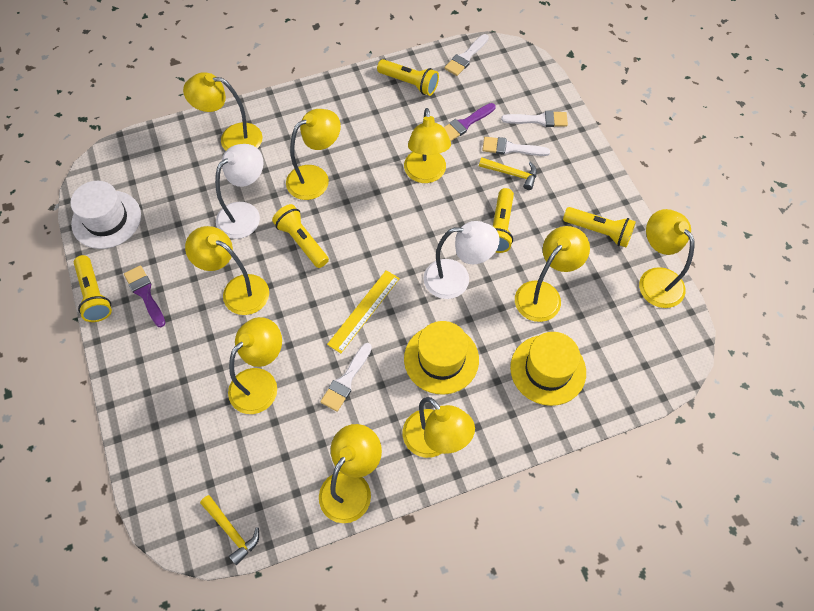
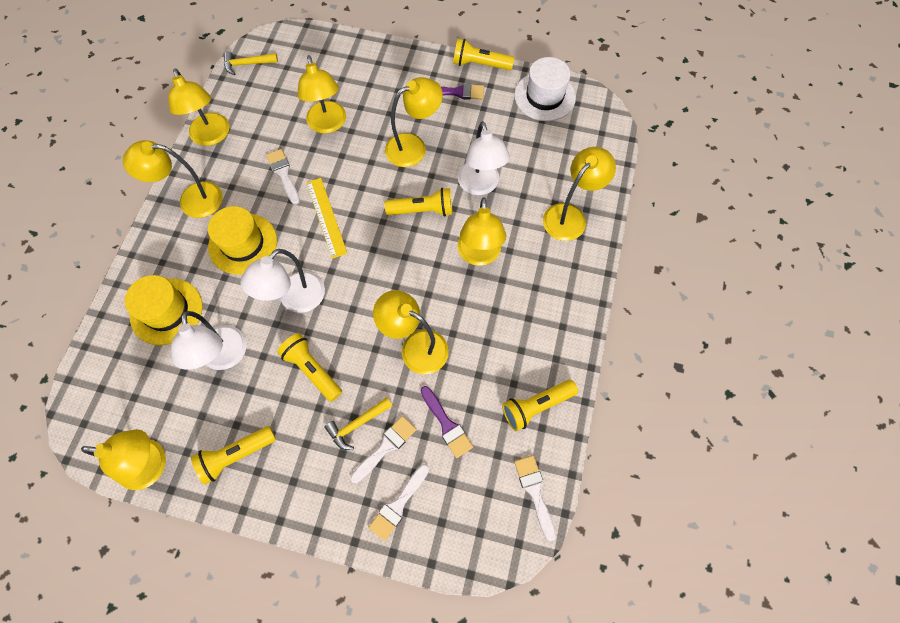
camera: 125 degrees right, 5 degrees up
(465, 124) = (446, 424): purple brush -> purple brush turned 150 degrees clockwise
(544, 294) = (224, 358): yellow lamp -> white lamp

